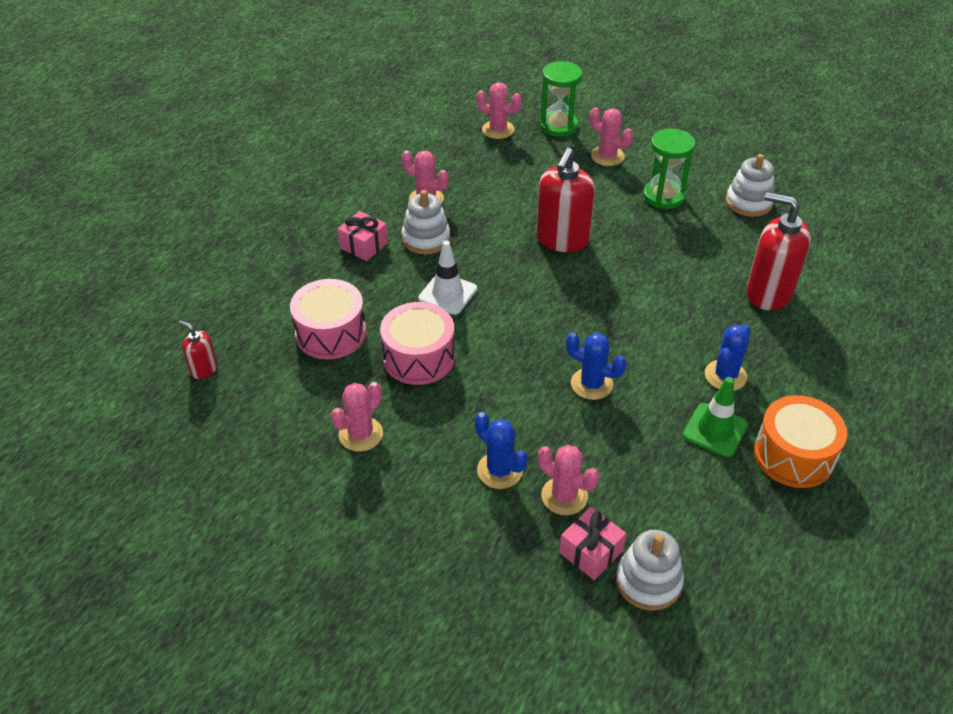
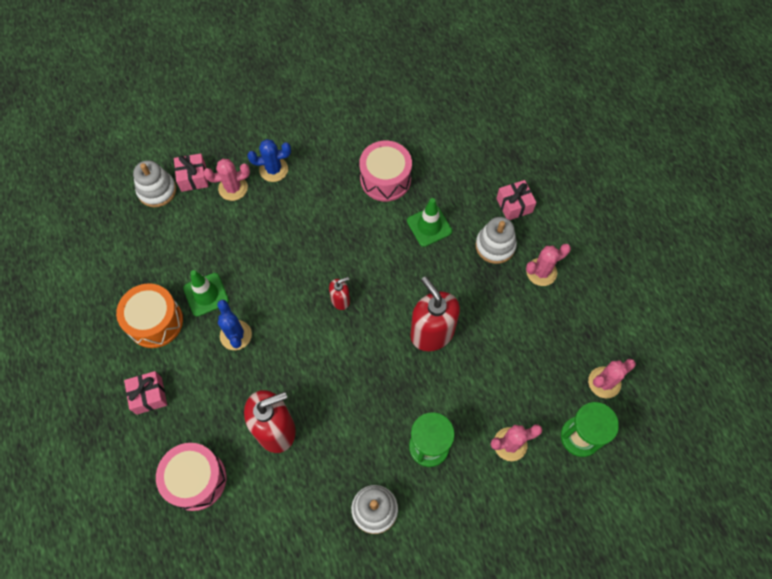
camera: 125 degrees right, 20 degrees up
(204, 369) = (457, 75): red soap dispenser -> red soap dispenser (340, 300)
(331, 333) = (441, 146): pink drum -> pink drum (196, 479)
(361, 434) = (350, 122): pink cactus -> none
(447, 294) = (429, 226): white traffic cone -> green traffic cone
(591, 384) = (292, 255): blue cactus -> none
(861, 405) = (149, 395): none -> pink gift

